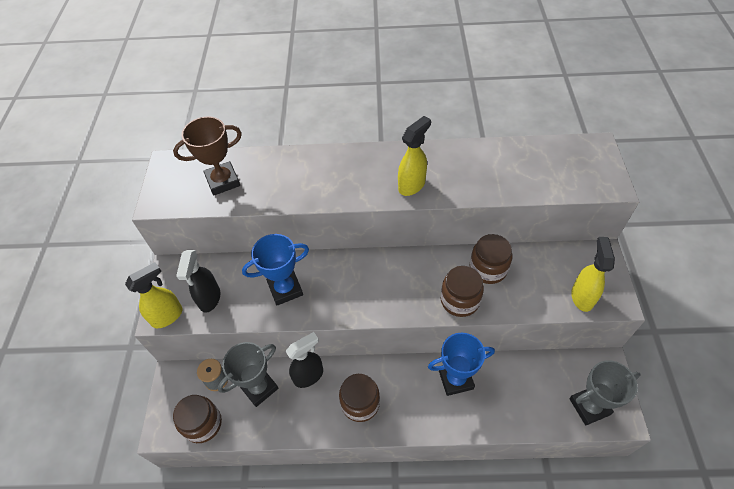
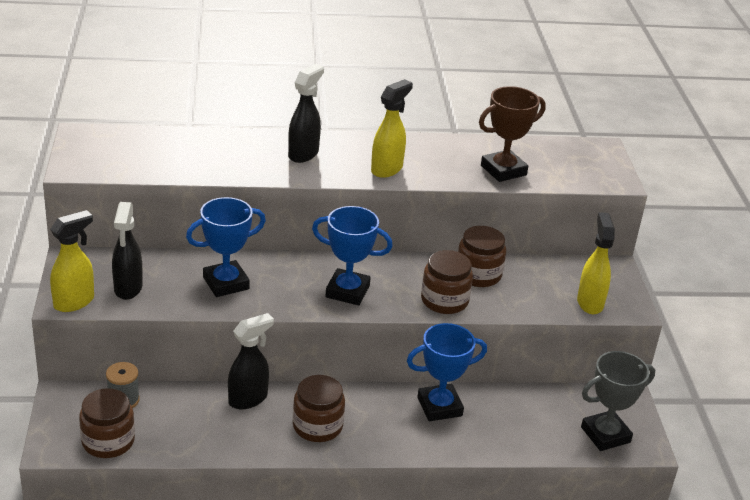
camera: 10 degrees left, 20 degrees down
(223, 181) = (155, 154): brown trophy -> brown trophy (503, 170)
(259, 388) = (182, 409): grey trophy -> none
(343, 172) = (304, 154): none -> black spray bottle
(381, 293) = (347, 291): none -> blue trophy

